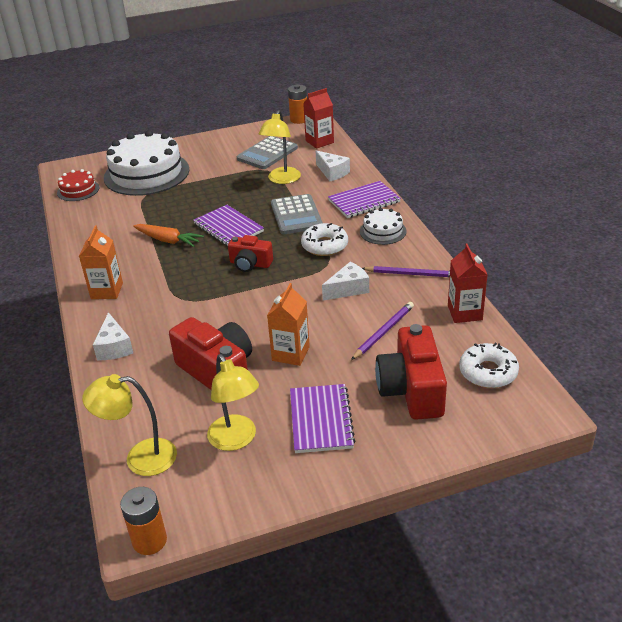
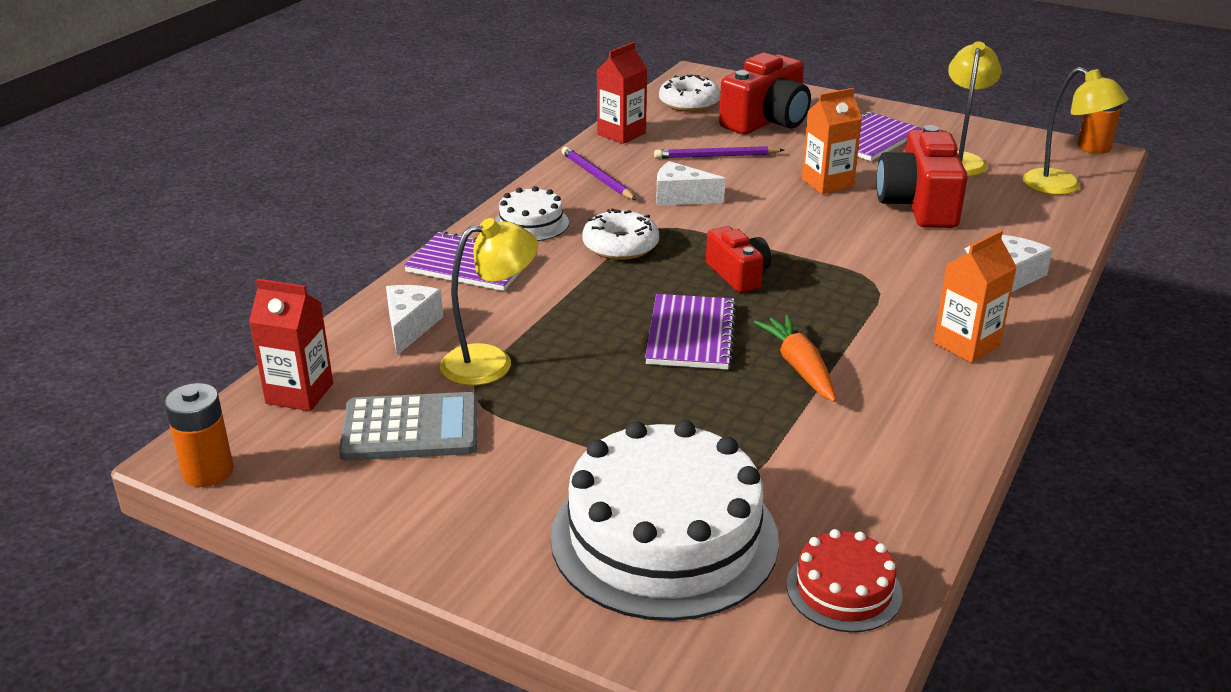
camera: 135 degrees left, 5 degrees down
(296, 215) = (579, 298): grey calculator -> none

